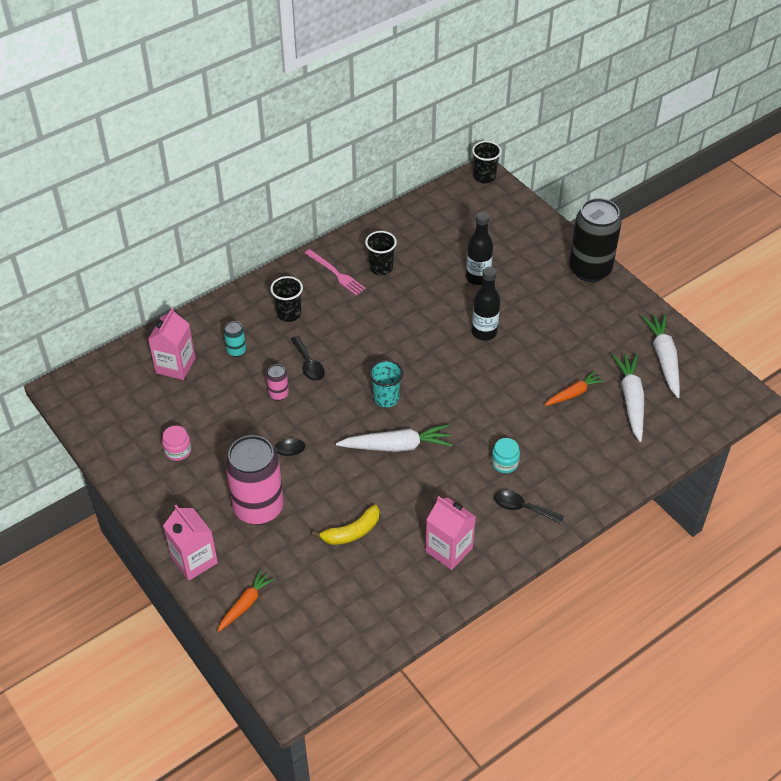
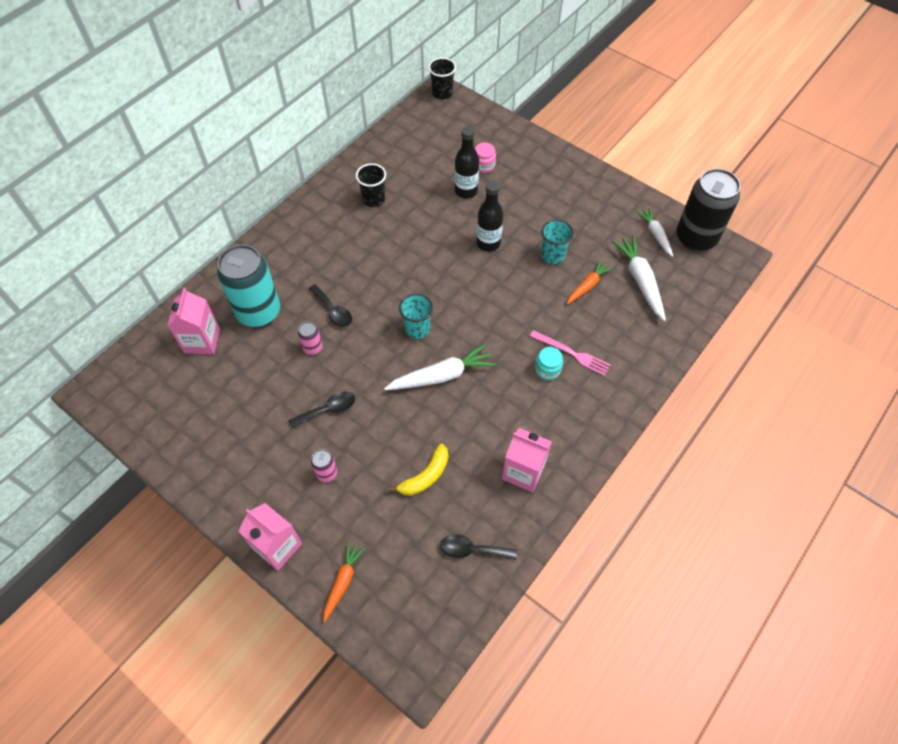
camera: 15 degrees left, 10 degrees up
(178, 451) = (229, 431): pink jar -> pink jar (484, 165)
(236, 351) = (259, 312): turquoise can -> turquoise can, size x2.35
(258, 508) = (326, 473): pink can -> pink can, size x0.42
(289, 314) = (299, 263): black cup -> none
(336, 273) = (333, 213): pink fork -> pink fork (572, 353)
(522, 508) = (578, 411): black spoon -> black spoon (472, 550)
(547, 357) = (553, 255): none -> turquoise cup
(590, 270) = (563, 163): black can -> black can (695, 238)
(663, 359) = (655, 235): white carrot -> white carrot, size x0.62

